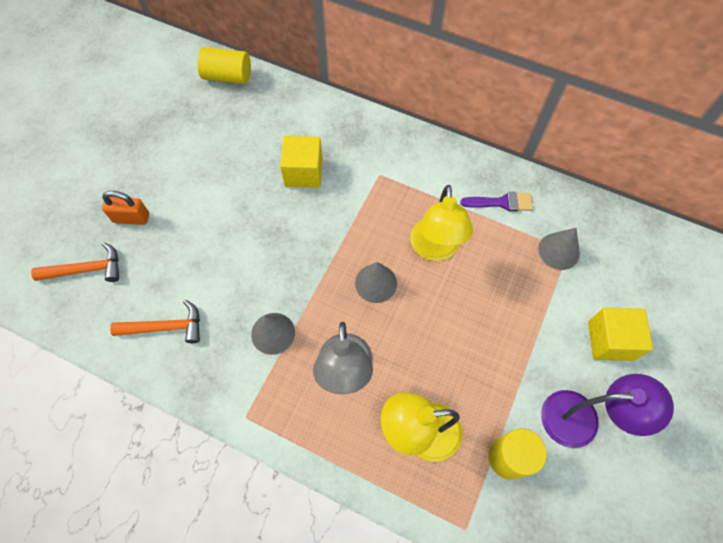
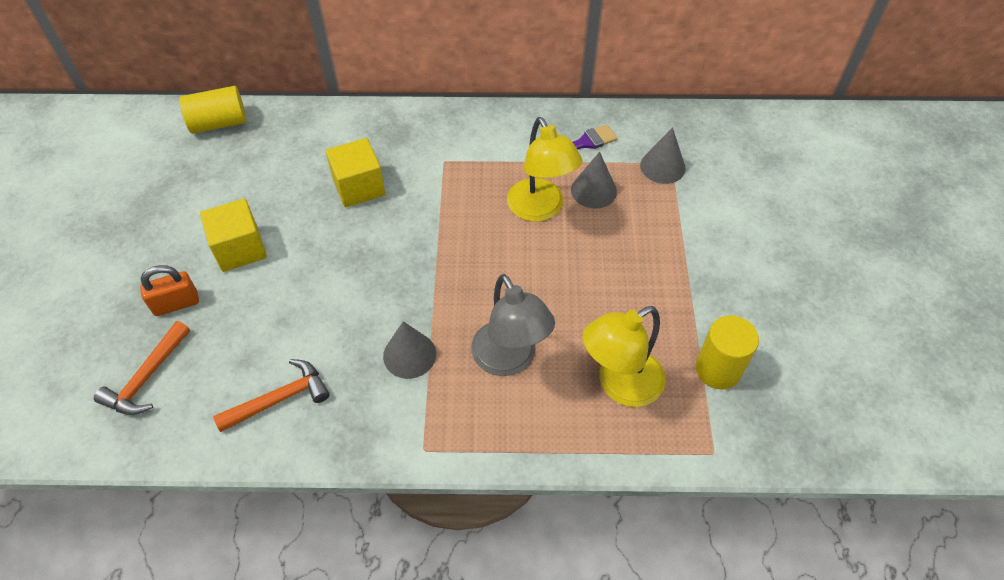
camera: 25 degrees left, 10 degrees down
(86, 269) = (147, 378): orange hammer -> orange hammer turned 150 degrees clockwise
(376, 283) = (496, 263): grey cone -> grey cone (593, 190)
(582, 419) = (767, 305): purple lamp -> none
(610, 340) = (753, 226): yellow cube -> yellow cube (240, 249)

